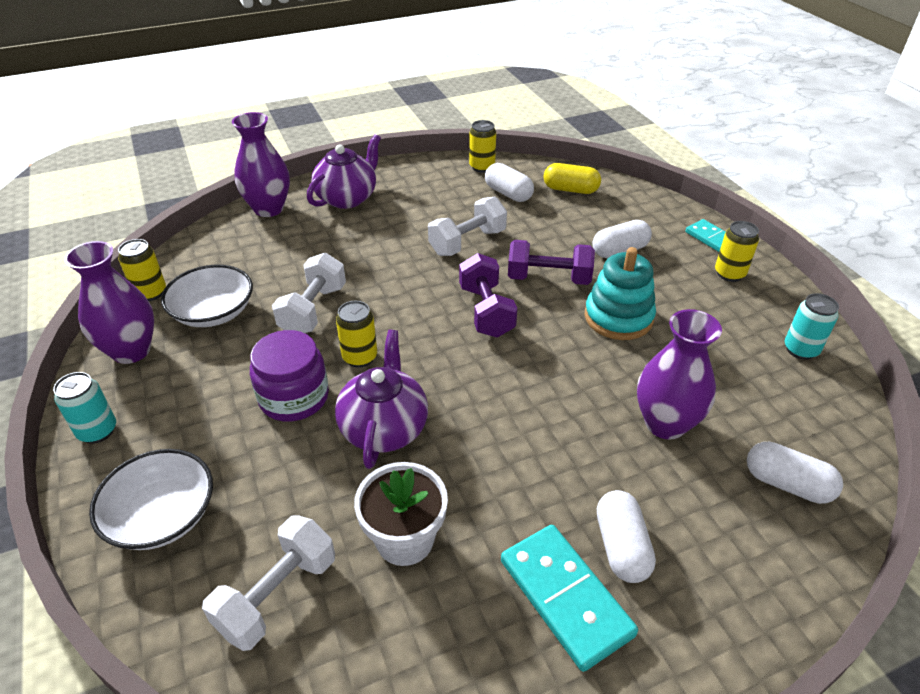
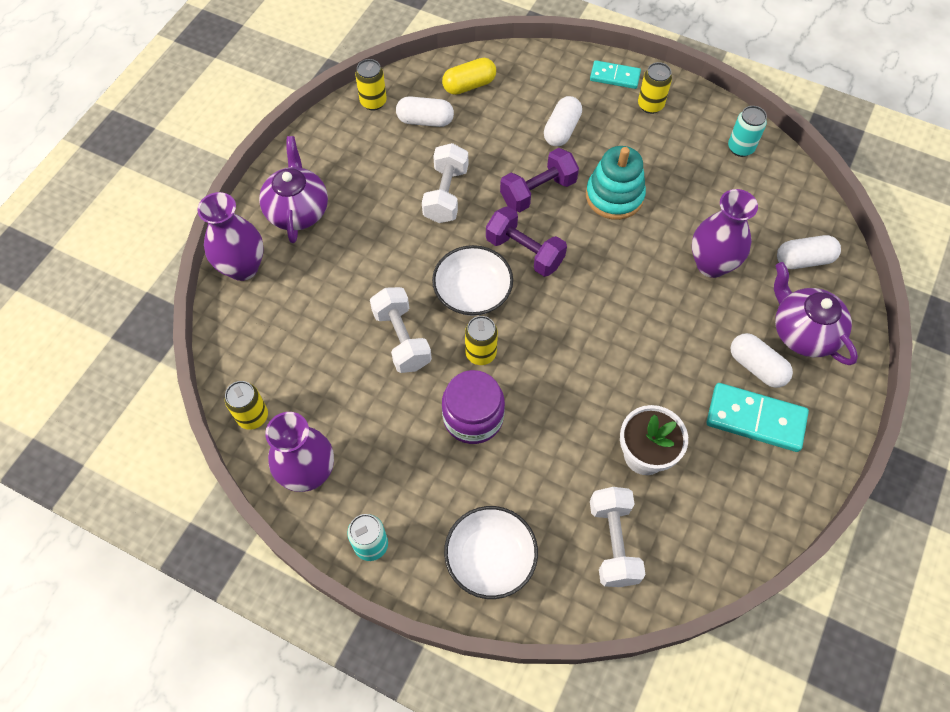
camera: 40 degrees left, 20 degrees up
(213, 312) = (327, 396): white bowl -> white bowl (472, 292)
(384, 428) = (555, 393): purple teapot -> purple teapot (803, 332)

